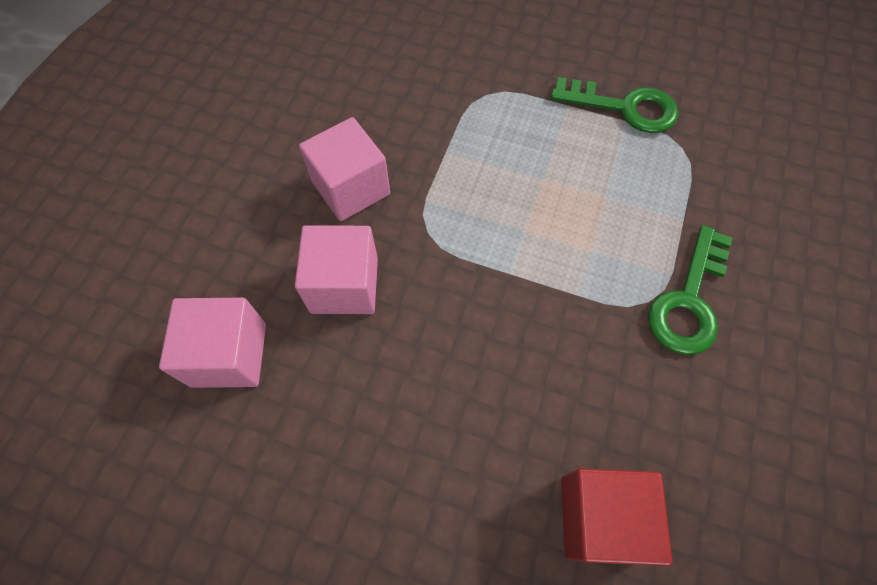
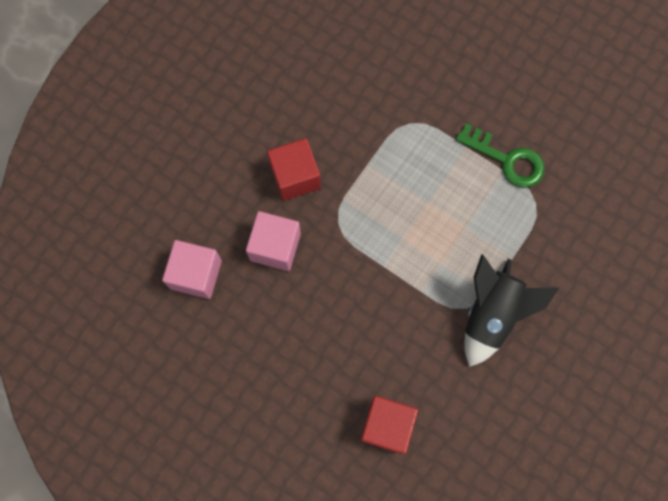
camera: 15 degrees right, 10 degrees up
(351, 188) = (295, 177): pink cube -> red cube
(688, 300) = (491, 314): green key -> black rocket

